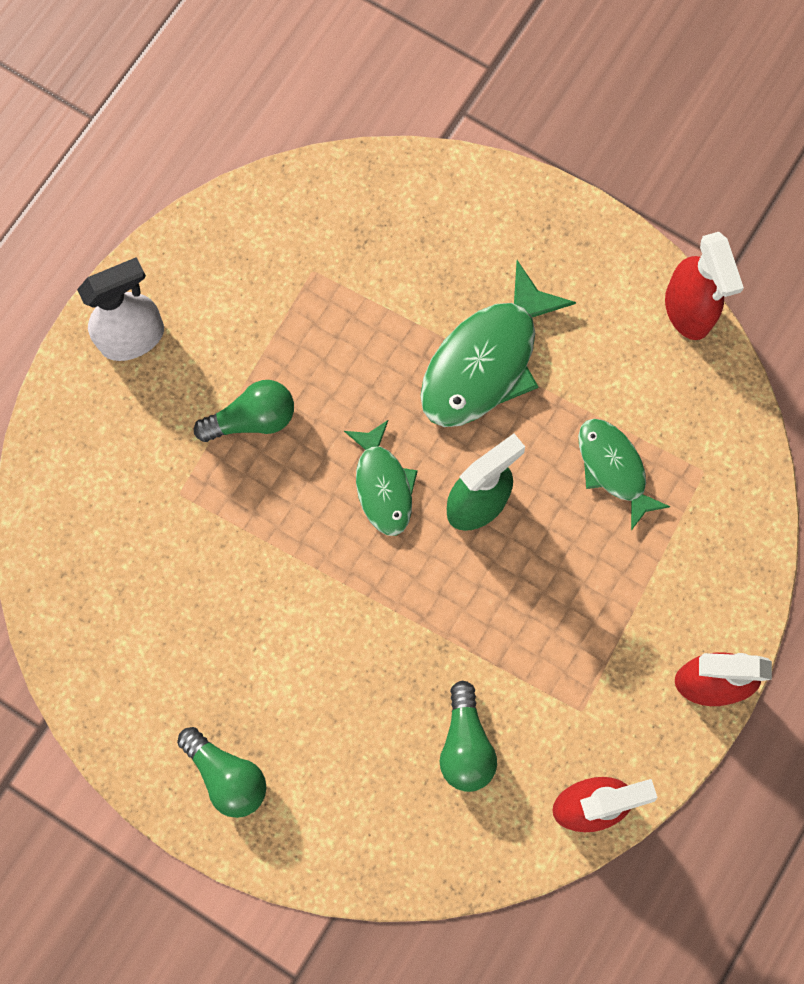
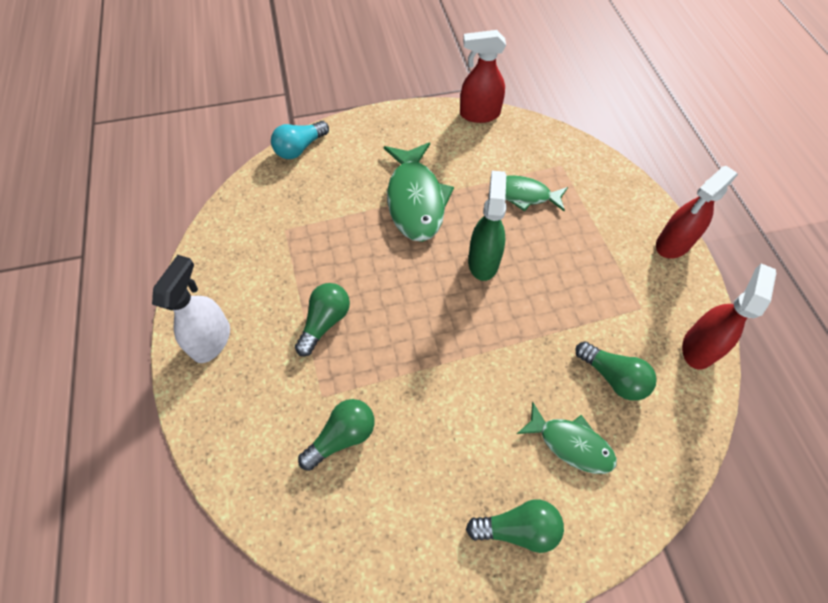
camera: 45 degrees left, 15 degrees down
(161, 550) = (342, 437): none -> green light bulb
(383, 485) = (429, 293): green fish -> green fish (571, 444)
(428, 172) = (300, 148): none -> turquoise light bulb
(687, 311) = (479, 114): red spray bottle -> red spray bottle turned 150 degrees clockwise

